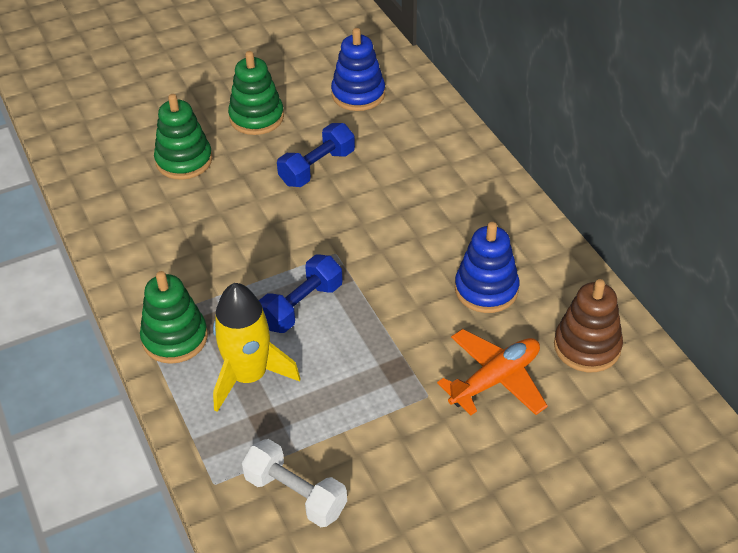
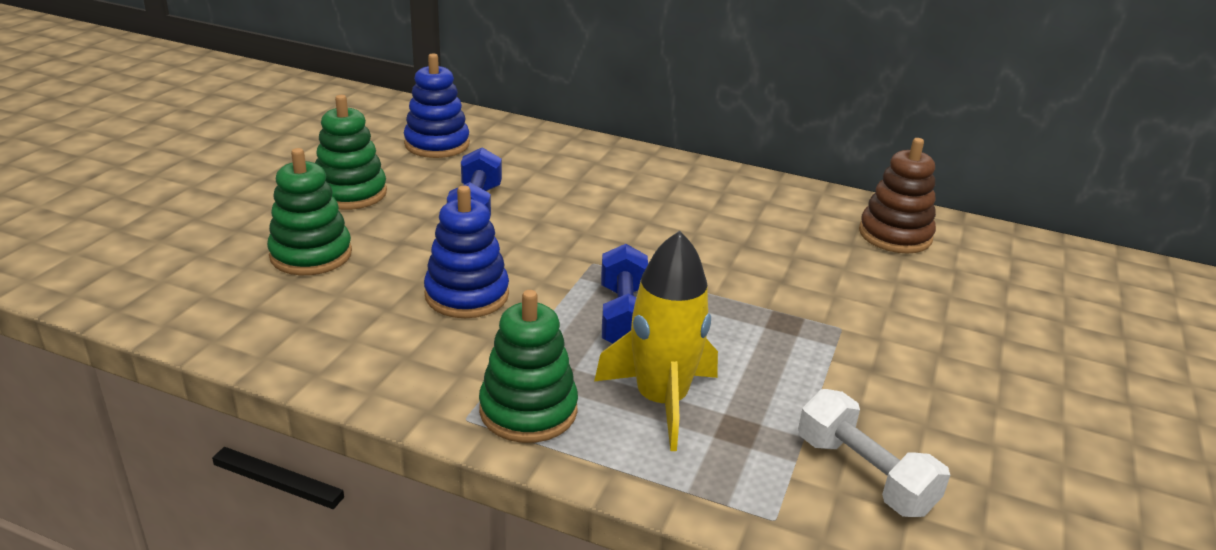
camera: 45 degrees left, 15 degrees down
(295, 494) = (864, 474): white dumbbell -> white dumbbell turned 60 degrees clockwise
(486, 289) = (763, 232): blue stacking toy -> blue stacking toy (467, 295)
(495, 380) = (871, 289): orange plane -> none

